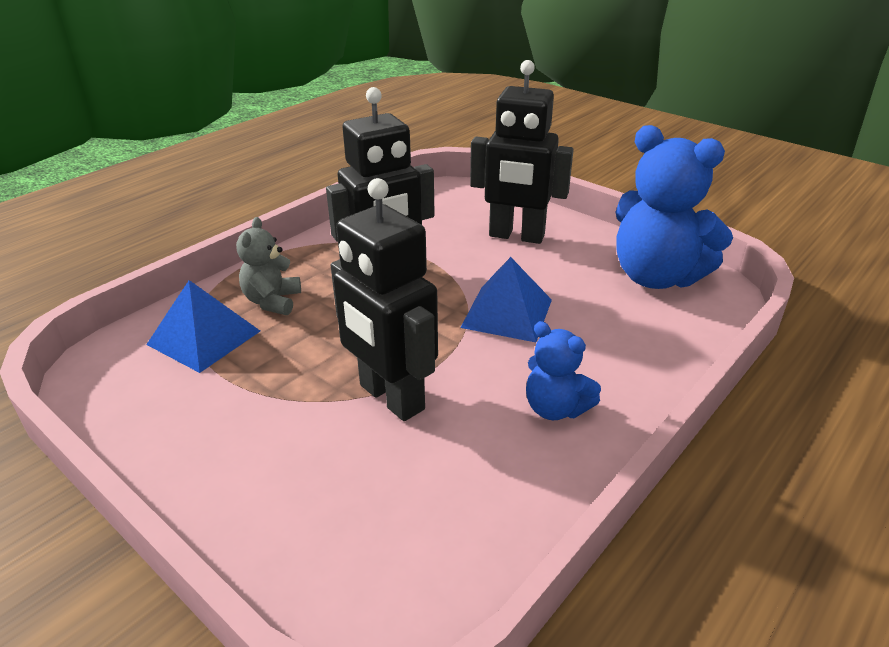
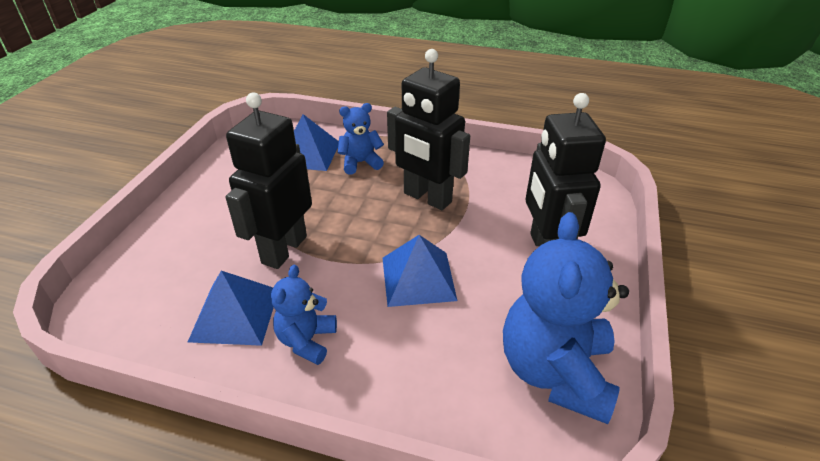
camera: 65 degrees right, 5 degrees up
(272, 301) = (360, 163): grey teddy bear -> blue teddy bear
(483, 460) = (235, 314): none -> blue pyramid

